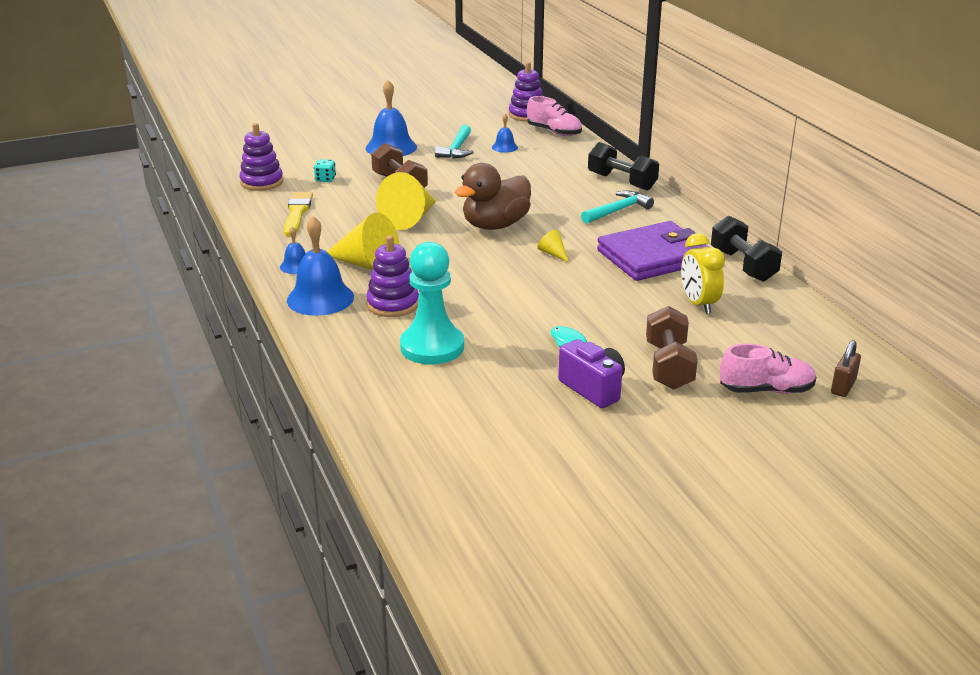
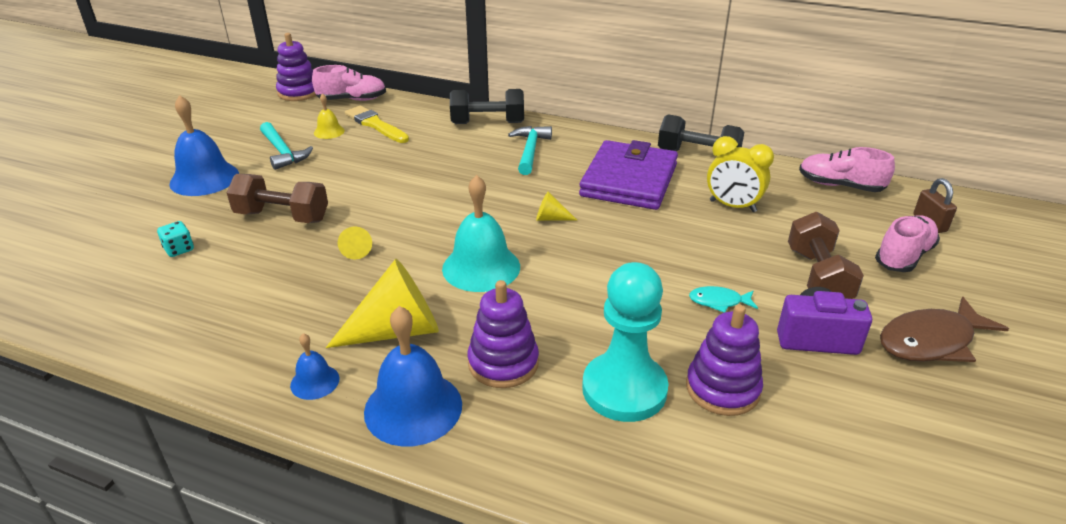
camera: 45 degrees left, 5 degrees up
(262, 182) = (93, 292): purple stacking toy -> purple stacking toy (722, 389)
(297, 213) = (207, 309): yellow brush -> yellow brush (375, 125)
(410, 219) = (356, 250): yellow cone -> yellow cone, size x0.46
(462, 258) = (481, 267): none -> turquoise bell
(495, 225) = (452, 215): brown duck -> none
(504, 147) = (329, 131): blue bell -> yellow bell
(668, 366) = (817, 277): brown dumbbell -> brown dumbbell turned 45 degrees clockwise
(670, 431) = (931, 341): none -> brown fish
(822, 333) = (840, 186): none -> pink shoe

